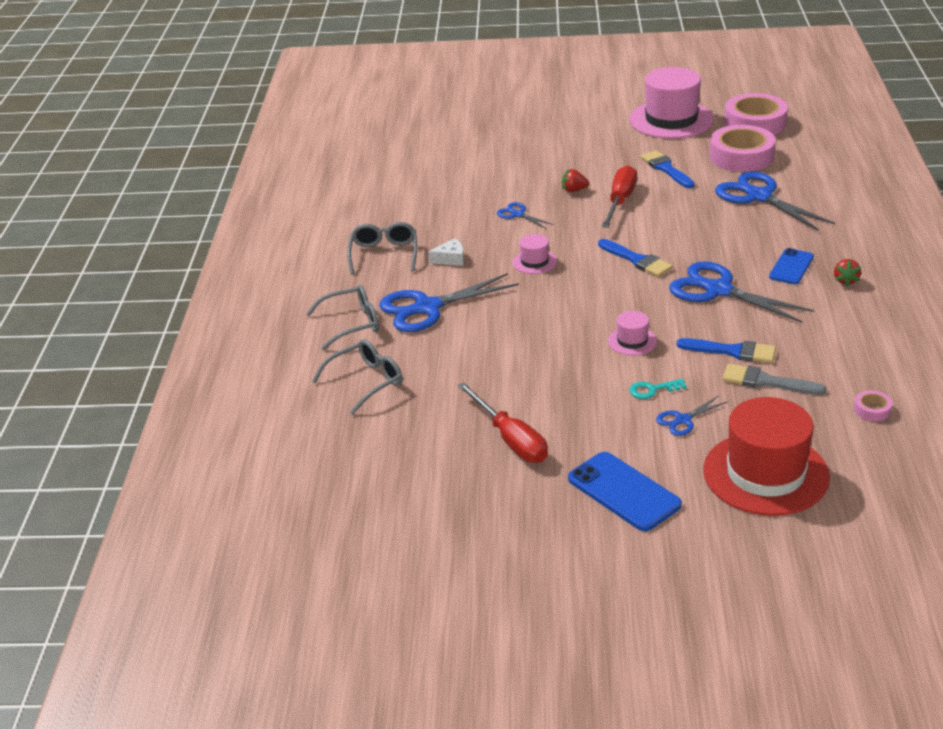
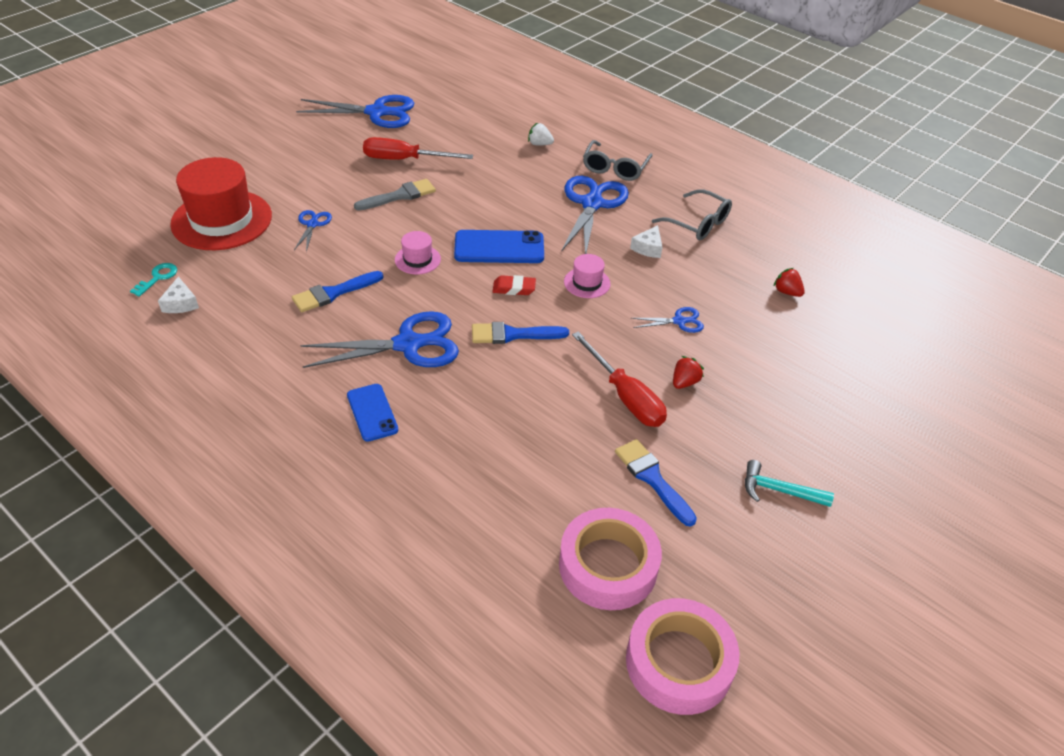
camera: 125 degrees right, 10 degrees up
(366, 382) = (539, 144): grey glasses -> white strawberry
(591, 284) = (514, 288): none -> red eraser
(609, 138) = (779, 490): none -> turquoise hammer
(623, 492) = (300, 168): blue phone -> blue phone (499, 247)
(653, 390) = (357, 233): turquoise key -> turquoise key (157, 278)
(666, 169) = (652, 478): blue brush -> blue brush turned 135 degrees counterclockwise
(671, 120) = (776, 585): pink hat -> none
(759, 196) = (508, 500): blue scissors -> blue scissors (377, 112)
(766, 382) = (282, 282): grey brush -> grey brush (399, 196)
(845, 281) = (305, 427): red strawberry -> red strawberry (787, 292)
(872, 410) = (180, 303): pink tape -> white cheese

